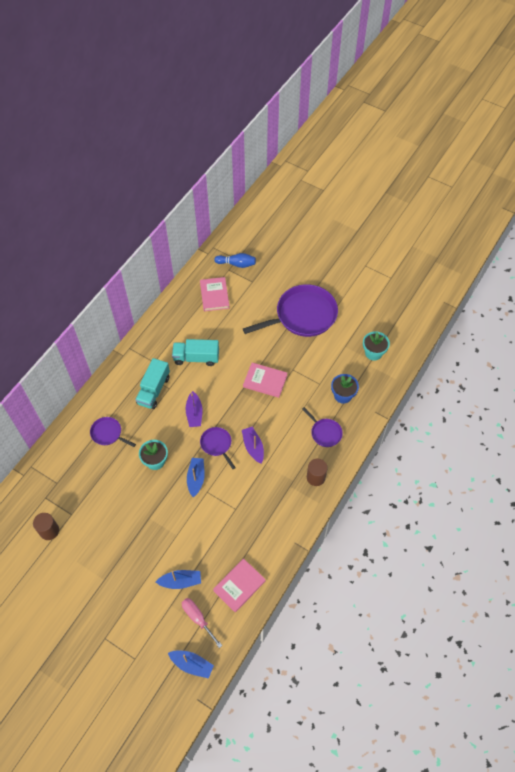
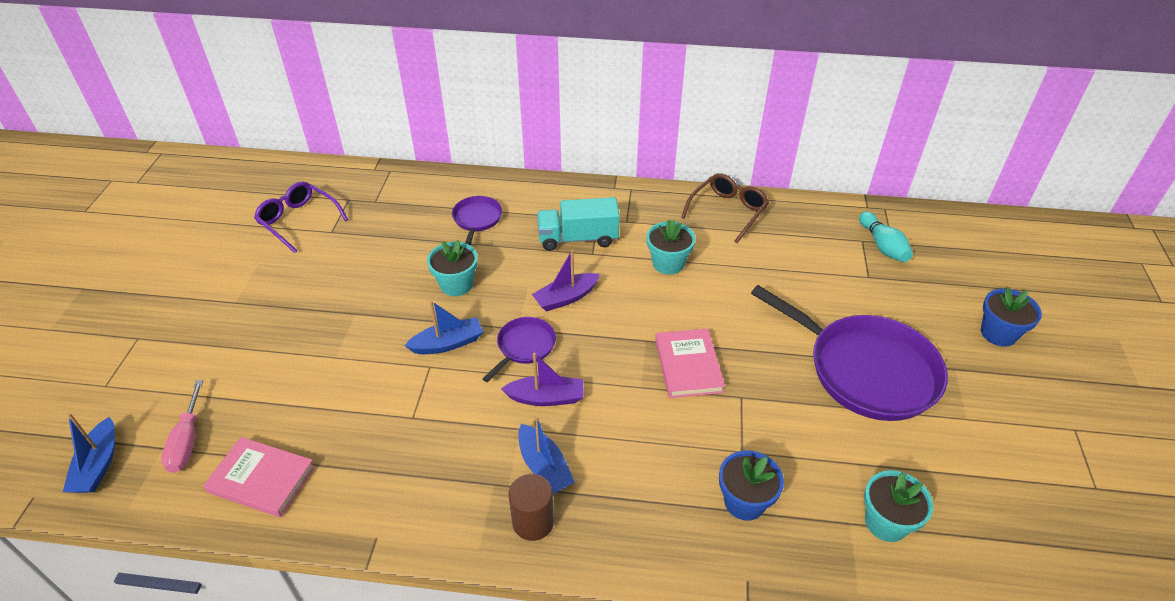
camera: 65 degrees right, 15 degrees down
(49, 531) = (298, 221): brown cylinder -> purple glasses
(174, 313) = (728, 211): none -> brown glasses
(180, 581) = (252, 393): blue boat -> blue boat (544, 466)
(196, 358) = (668, 263): turquoise truck -> turquoise flower pot
(197, 618) = (187, 441): pink screwdriver -> pink screwdriver turned 150 degrees clockwise
(214, 295) = (799, 242): pink book -> none
(236, 264) = (882, 246): blue bowling pin -> turquoise bowling pin
(253, 447) = (546, 397): purple boat -> purple boat turned 45 degrees clockwise
(309, 256) = (998, 333): none -> blue flower pot
(325, 433) = (640, 501): purple pan -> none

